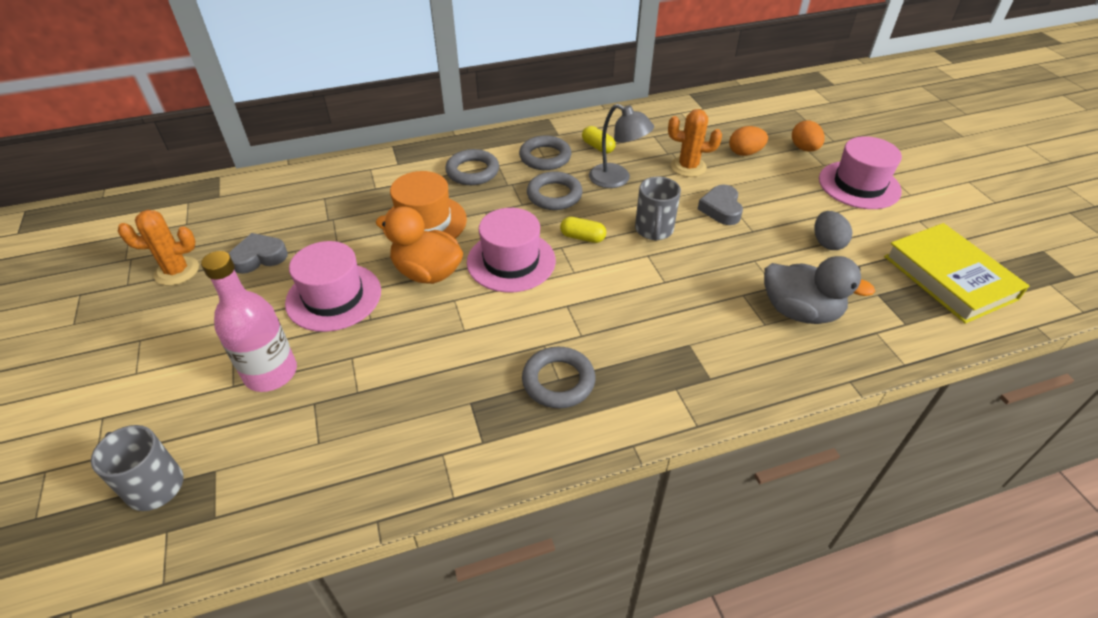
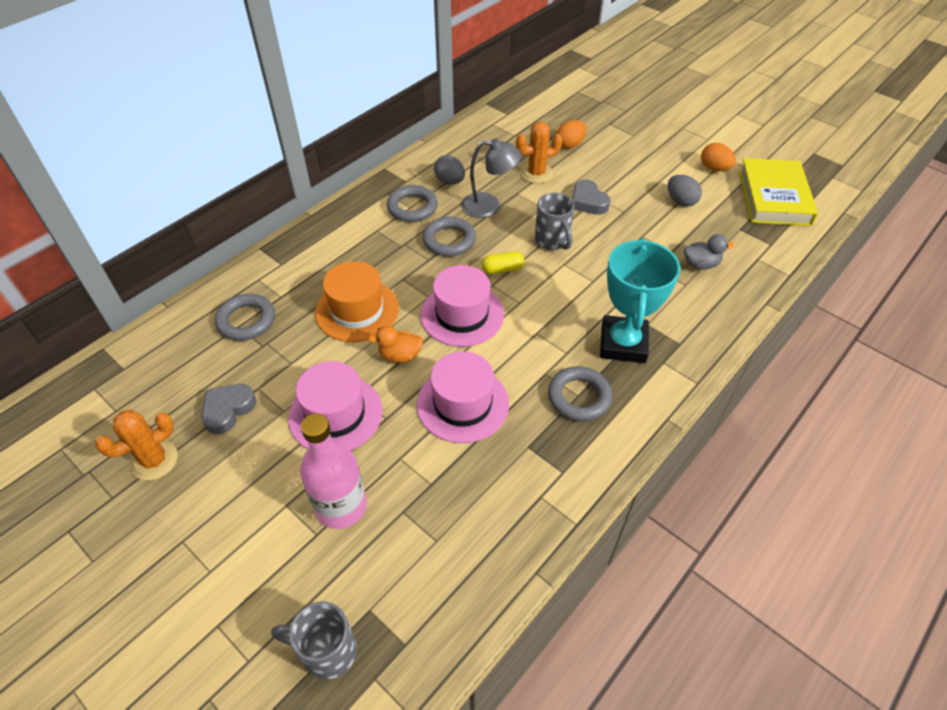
camera: 30 degrees left, 5 degrees up
(427, 272) = (400, 355): orange duck -> orange duck, size x0.59
(472, 171) = (359, 245): grey ring -> grey ring (246, 320)
(598, 147) = (450, 181): yellow capsule -> grey egg
(646, 352) = (623, 344): none -> turquoise trophy
(800, 311) = (701, 264): grey duck -> grey duck, size x0.59
(804, 149) = (610, 125): orange egg -> orange egg (714, 168)
(859, 185) = (669, 143): pink hat -> pink hat (462, 404)
(949, 277) = (773, 197): yellow book -> yellow book turned 60 degrees clockwise

